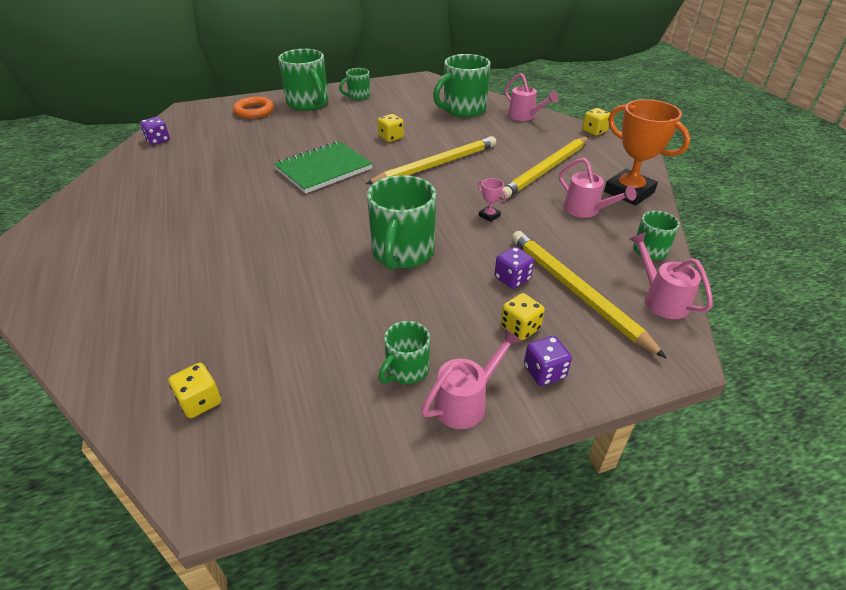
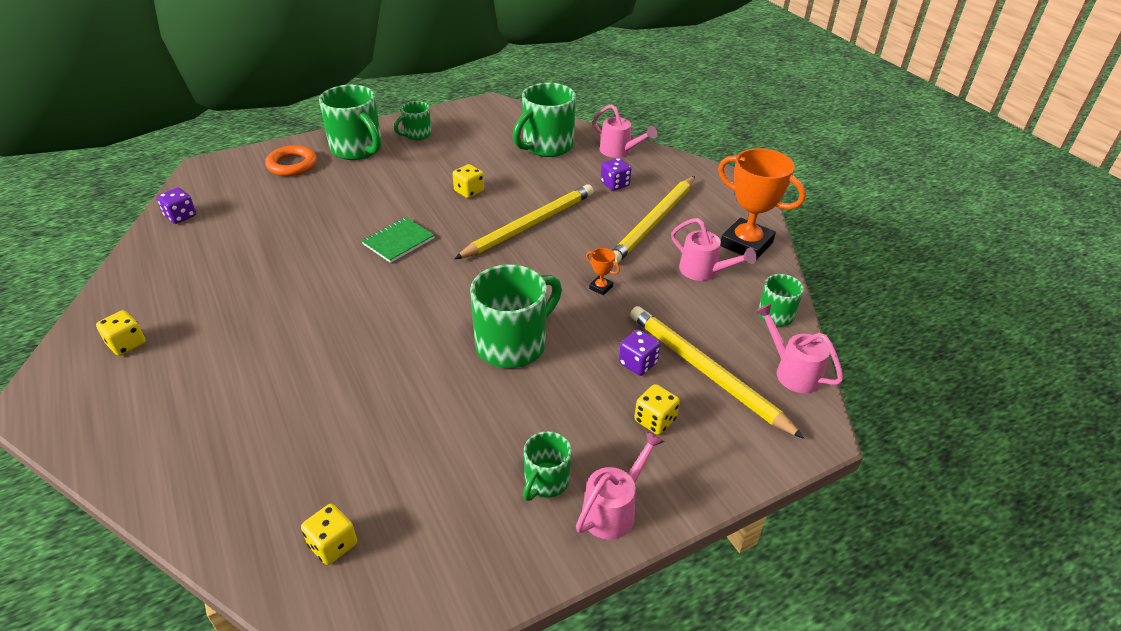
camera: 10 degrees left, 0 degrees up
(323, 169) = (398, 241): green notebook -> green notebook, size x0.62
(402, 253) = (513, 344): green mug -> green mug turned 135 degrees counterclockwise
(489, 216) = (601, 287): pink trophy -> orange trophy
(544, 372) = (687, 467): purple dice -> purple dice (615, 184)
(594, 131) = (699, 166): yellow dice -> yellow dice (127, 344)

